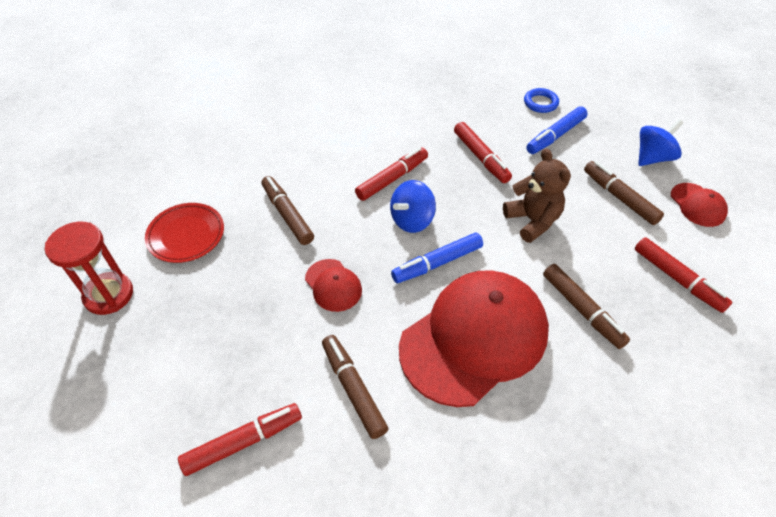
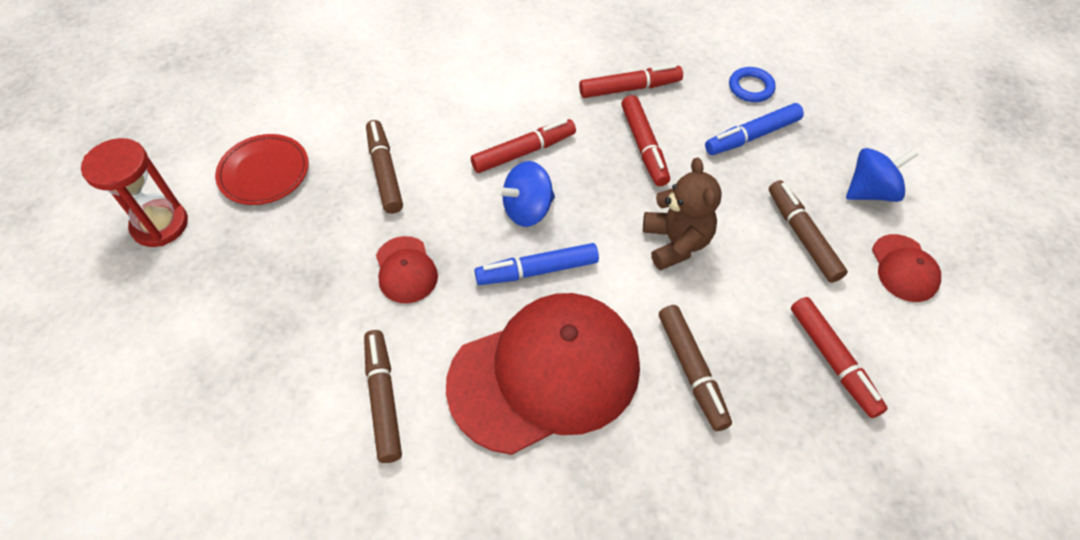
camera: 15 degrees right, 5 degrees up
(243, 442) = (244, 428): red marker -> red marker (630, 88)

